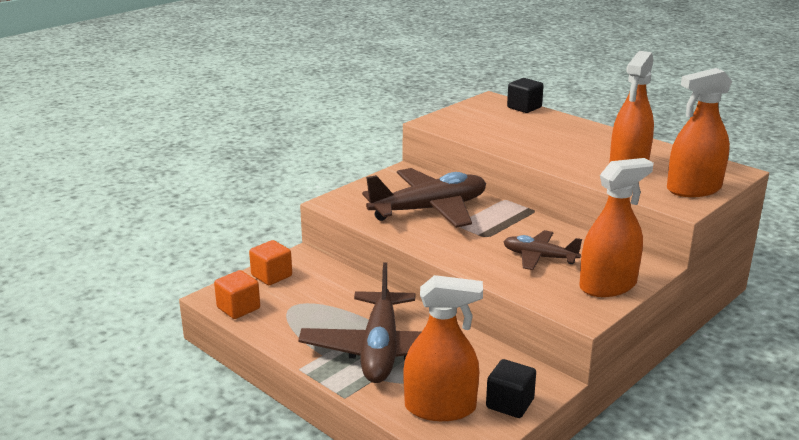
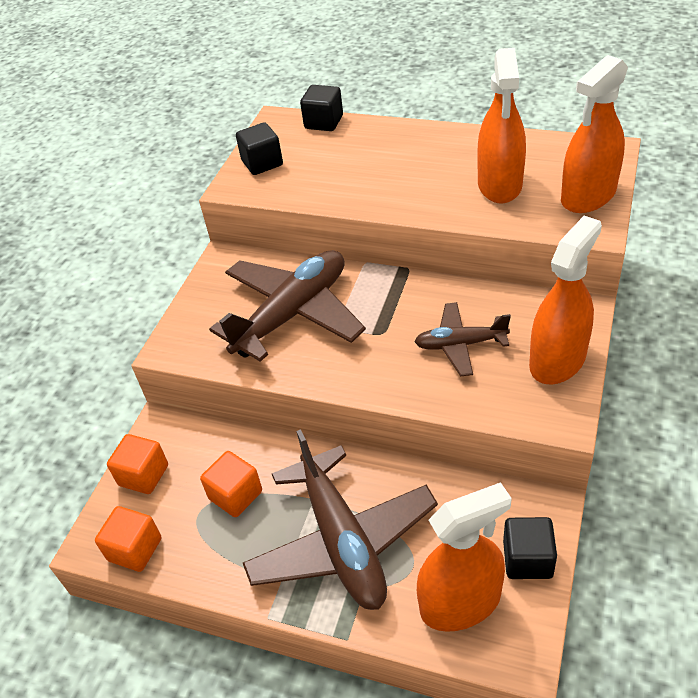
camera: 20 degrees left, 20 degrees up
(325, 304) = (235, 495): none -> orange cube
(461, 116) = (262, 163): none -> black cube

